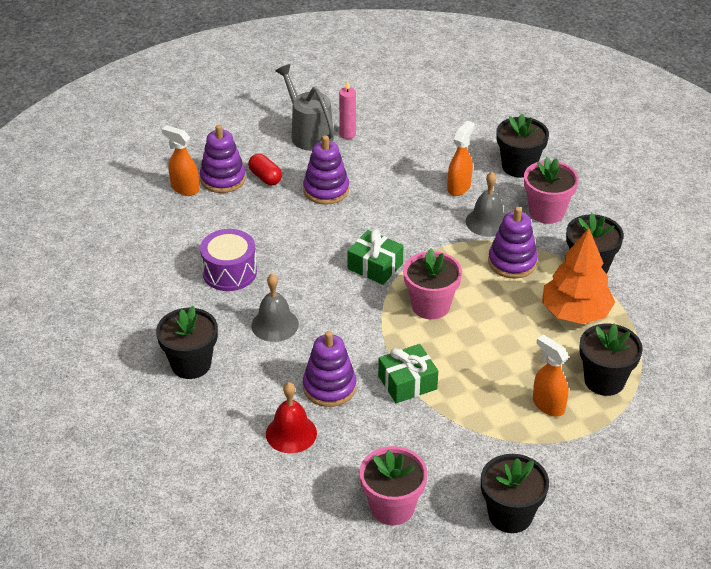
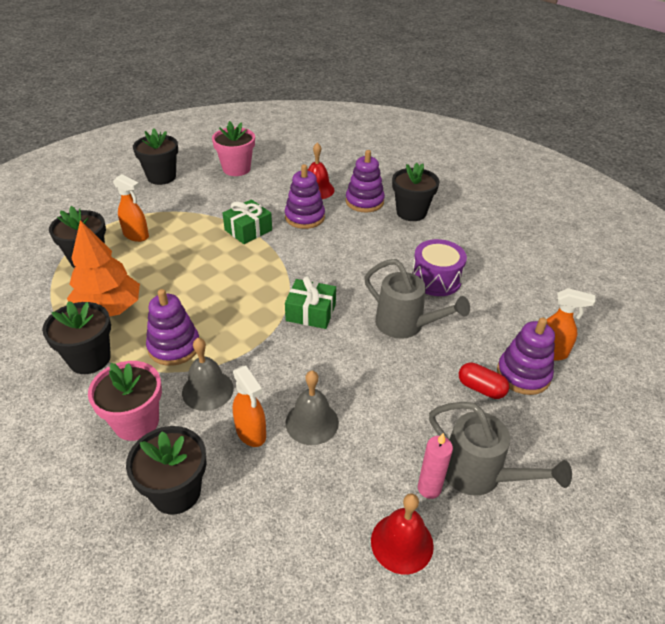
camera: 160 degrees right, 0 degrees up
(275, 324) = (370, 248): grey bell -> grey bell (312, 422)
(291, 235) = (406, 325): none -> grey watering can
(326, 190) = (404, 388): purple stacking toy -> purple stacking toy (364, 202)
(381, 116) = (402, 543): none -> red bell
(430, 306) = (246, 288): pink flower pot -> none
(459, 187) = (251, 433): orange spray bottle -> orange spray bottle turned 45 degrees counterclockwise

